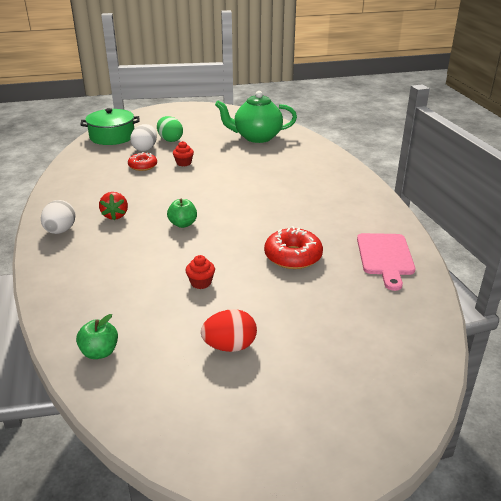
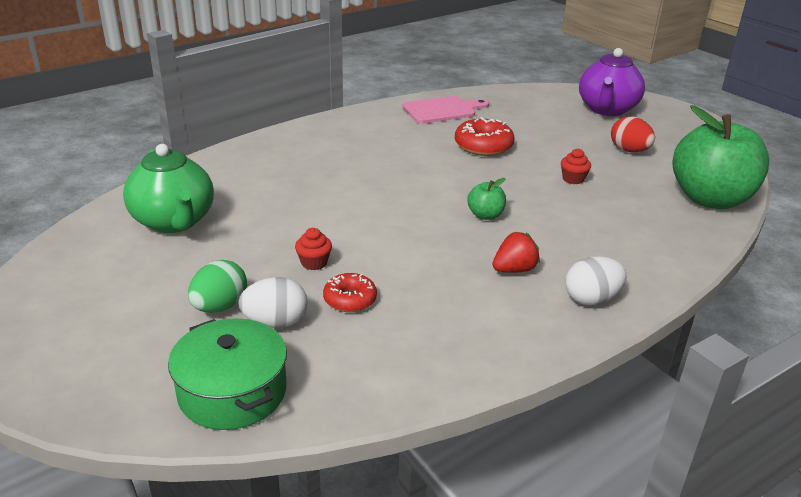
camera: 115 degrees left, 0 degrees up
(100, 352) = (710, 199): green apple -> green apple, size x2.41
(348, 384) = (607, 109): none -> purple teapot

